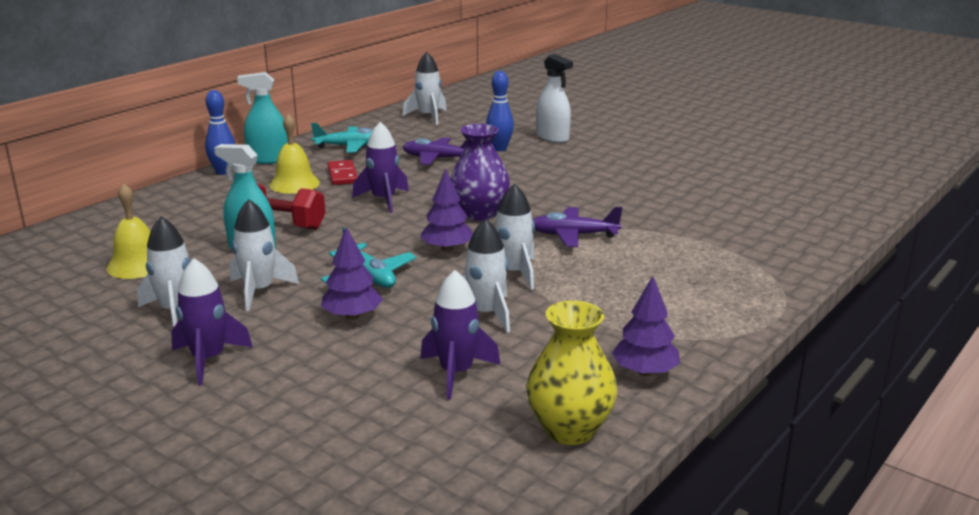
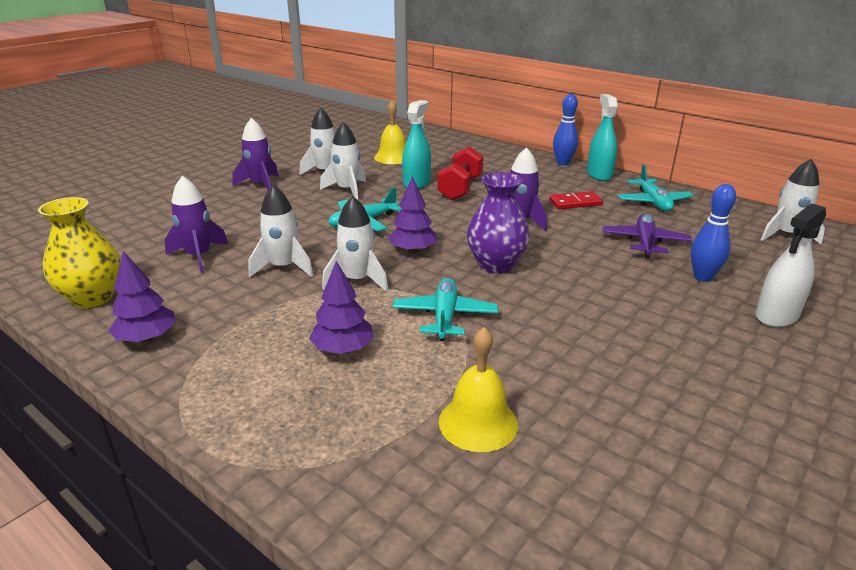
camera: 90 degrees right, 5 degrees up
(294, 184) = (546, 187): yellow bell -> yellow bell (478, 422)
(352, 316) = (300, 219): purple tree -> purple tree (343, 349)
(574, 235) = (445, 316): purple plane -> turquoise plane

